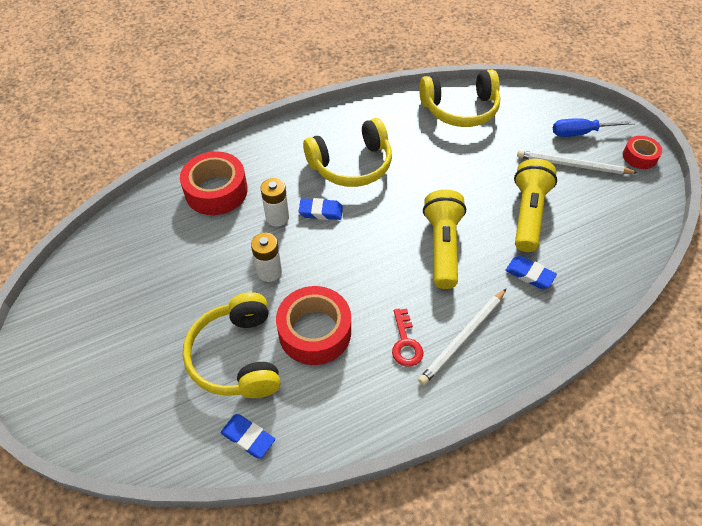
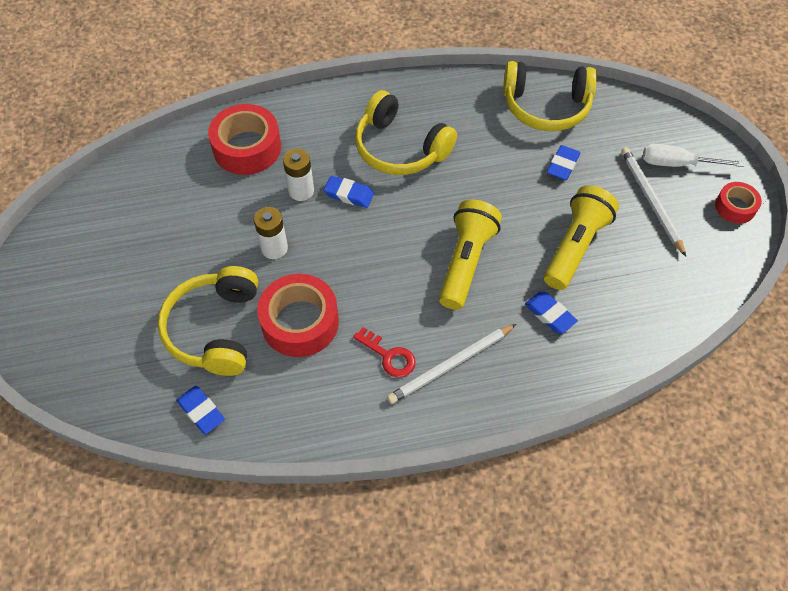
camera: 15 degrees right, 5 degrees up
(351, 165) = (400, 148): yellow headphones -> yellow headphones turned 45 degrees clockwise
(405, 343) = (389, 356): red key -> red key turned 60 degrees counterclockwise
(492, 152) = (562, 165): none -> blue eraser
(573, 165) = (650, 201): white pencil -> white pencil turned 45 degrees clockwise
(581, 133) = (677, 164): blue screwdriver -> white screwdriver

